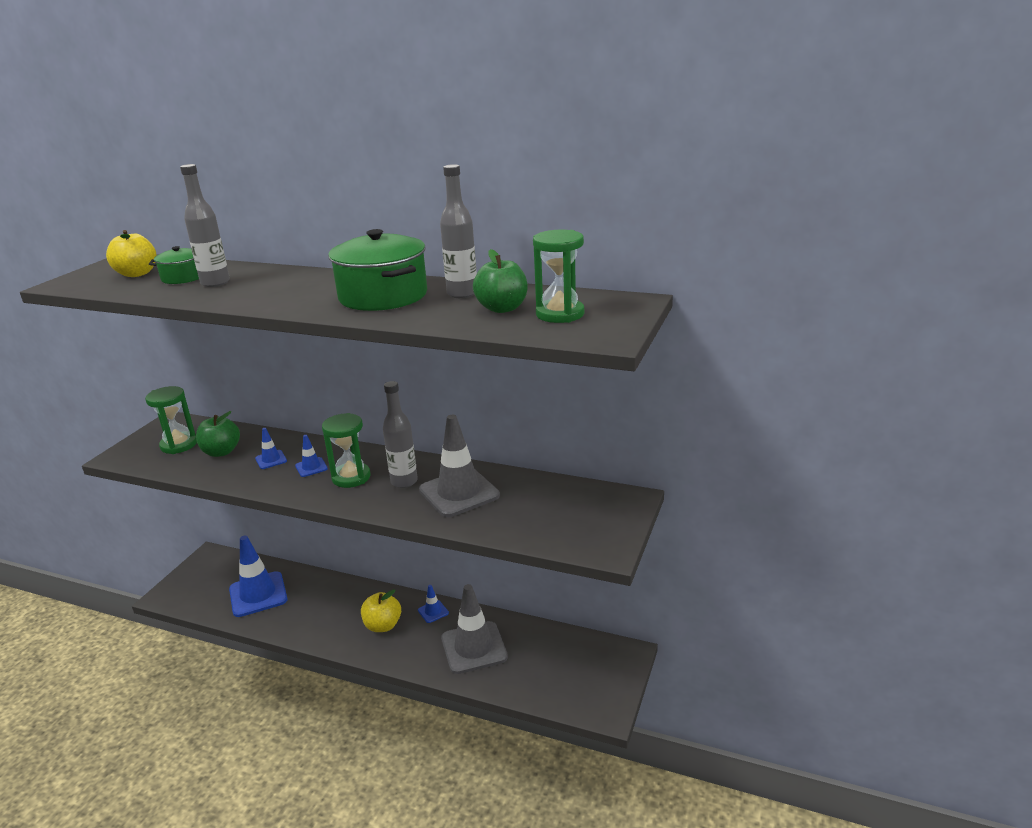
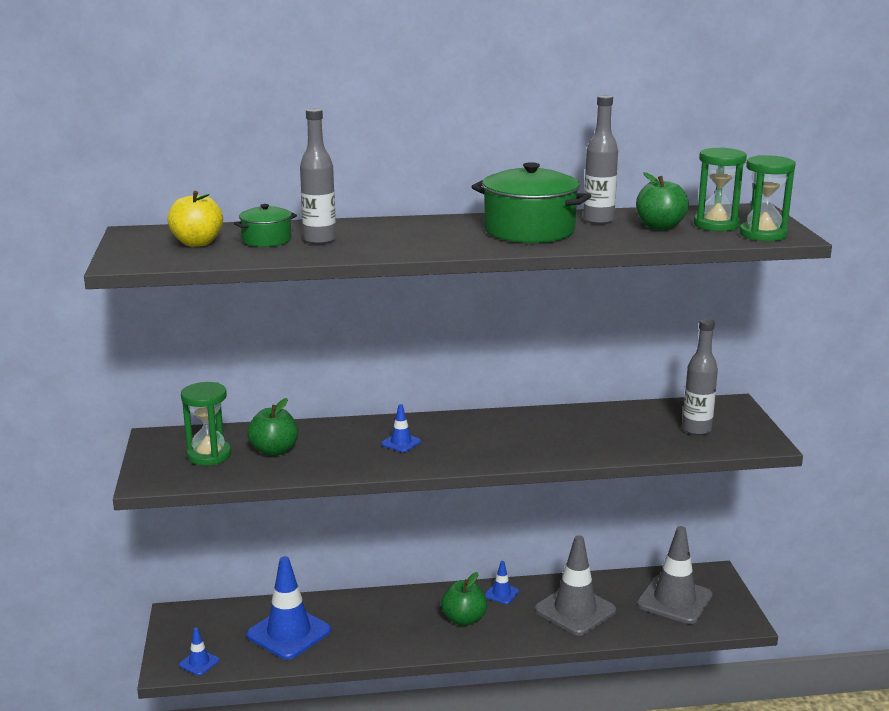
camera: 30 degrees left, 5 degrees down
(271, 460) = (345, 446): blue traffic cone -> blue traffic cone (199, 663)
(351, 477) = (457, 442): green hourglass -> green hourglass (762, 234)
(383, 625) = (464, 619): yellow apple -> green apple
(404, 481) = (515, 434): grey bottle -> grey bottle (696, 430)
(459, 493) = (581, 431): grey traffic cone -> grey traffic cone (674, 600)

